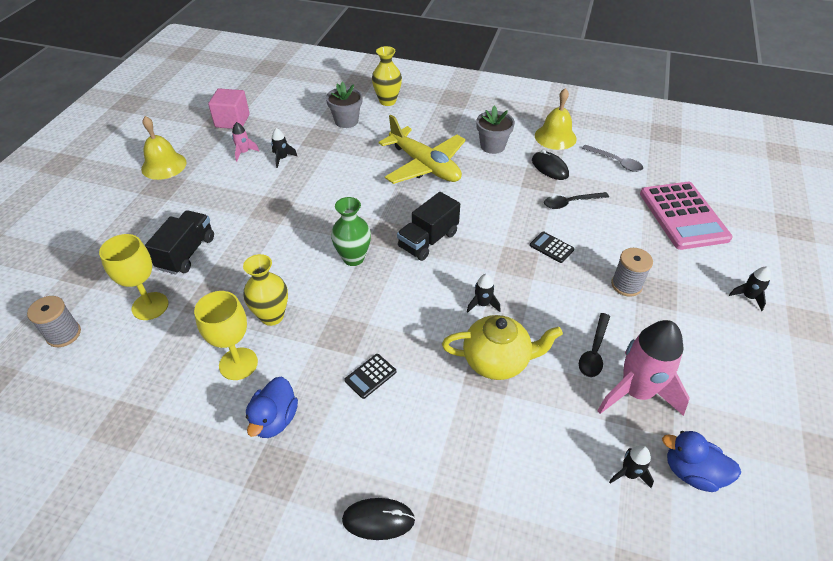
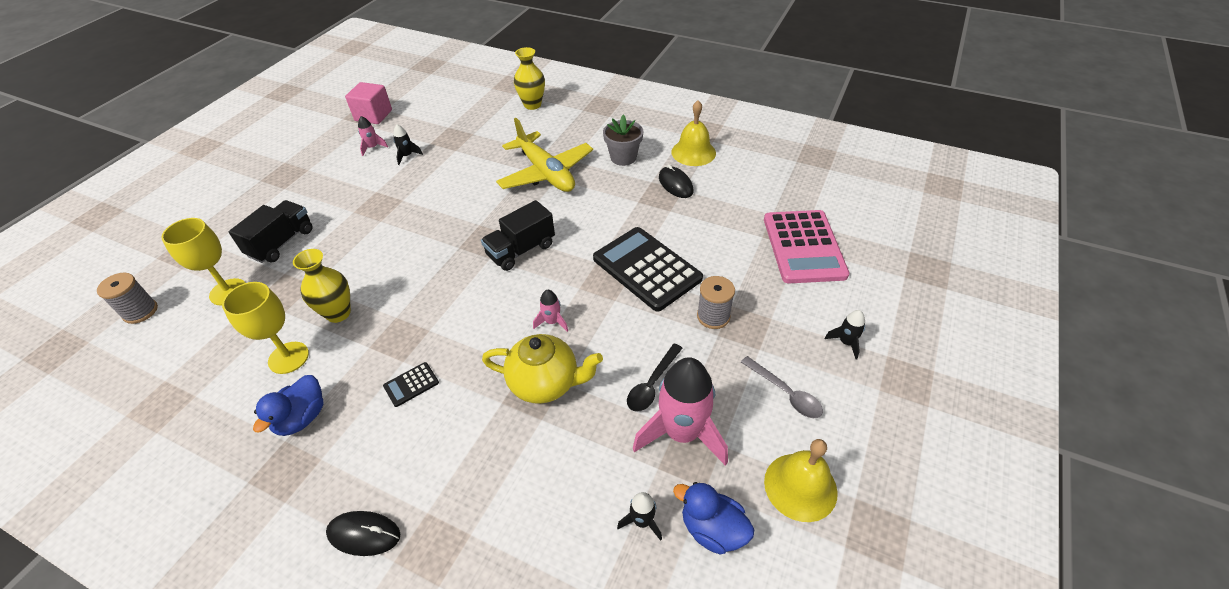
camera: 10 degrees right, 0 degrees up
(164, 165) = (293, 155): yellow bell -> yellow bell (800, 486)
(346, 121) = (484, 122): grey flower pot -> none
(353, 258) = (439, 262): green vase -> none
(482, 304) = (552, 322): black rocket -> pink rocket
(551, 247) = (647, 269): black calculator -> black calculator, size x2.39
(570, 203) = (684, 223): black spoon -> none
(616, 162) = (749, 183): grey spoon -> grey spoon (785, 393)

